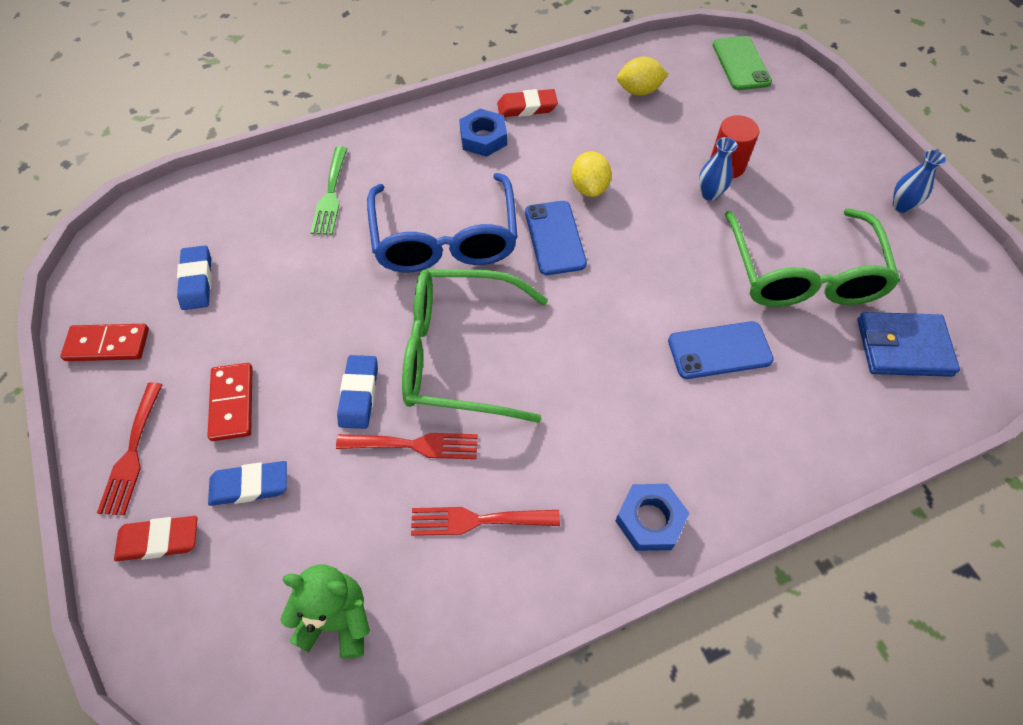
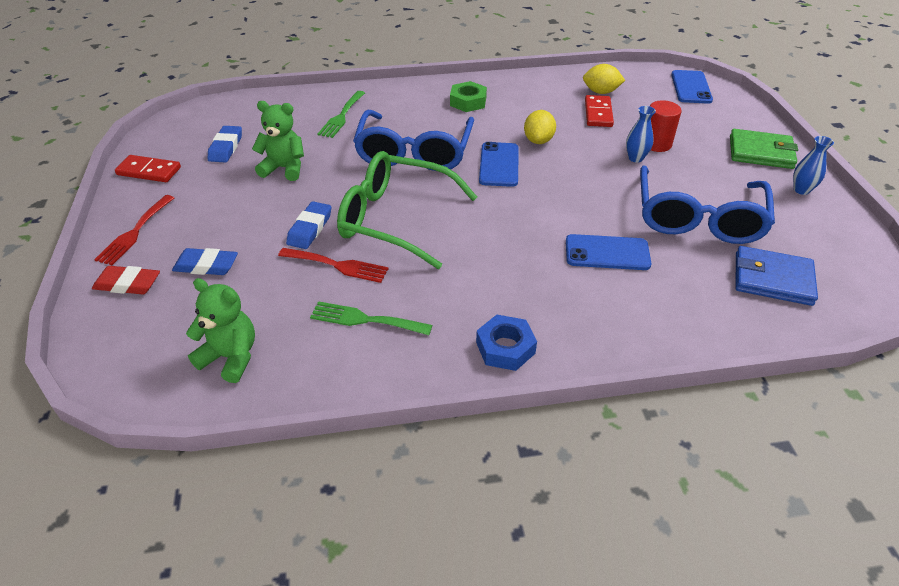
camera: 15 degrees right, 15 degrees down
(232, 403) = (217, 217): red domino -> red domino (598, 113)
(289, 301) = (284, 168): none -> green teddy bear
(477, 520) = (365, 319): red fork -> green fork
(483, 138) = (468, 102): blue nut -> green nut
(527, 107) = (508, 89): red eraser -> none
(741, 64) = (691, 87): green phone -> blue phone
(803, 274) = (698, 218): green glasses -> blue glasses
(844, 156) = (760, 152): none -> green wallet

